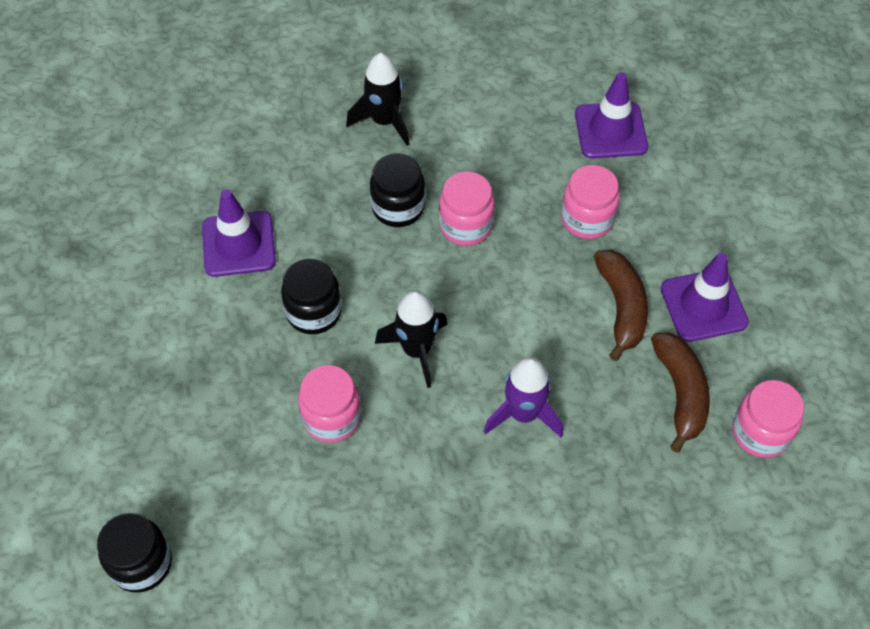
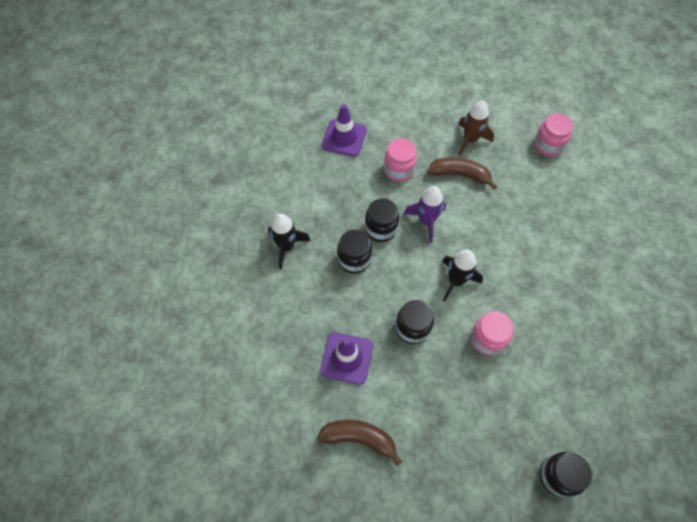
camera: 70 degrees left, 5 degrees up
(465, 226) = (381, 229): pink jar -> black jar
(523, 414) = (511, 242): purple rocket -> purple rocket (426, 221)
(680, 393) = (517, 169): brown banana -> brown banana (359, 438)
(703, 305) = (470, 140): purple traffic cone -> brown rocket

